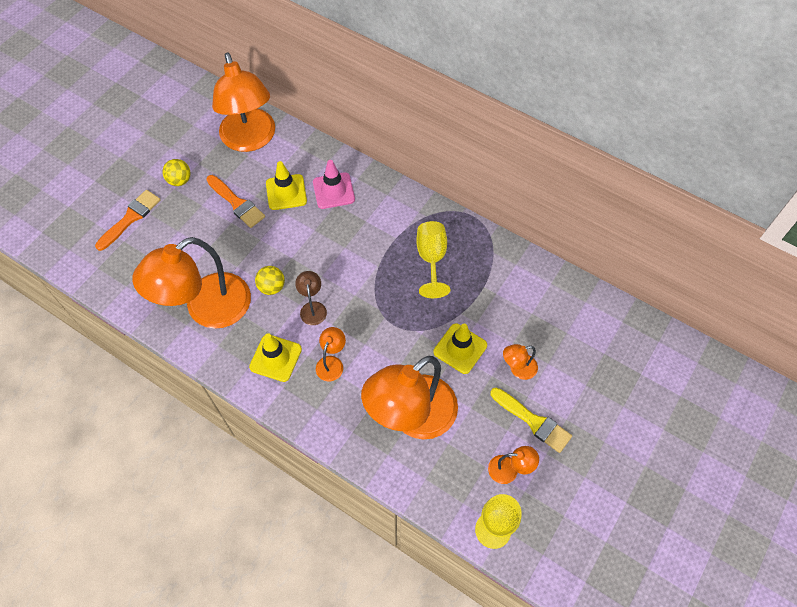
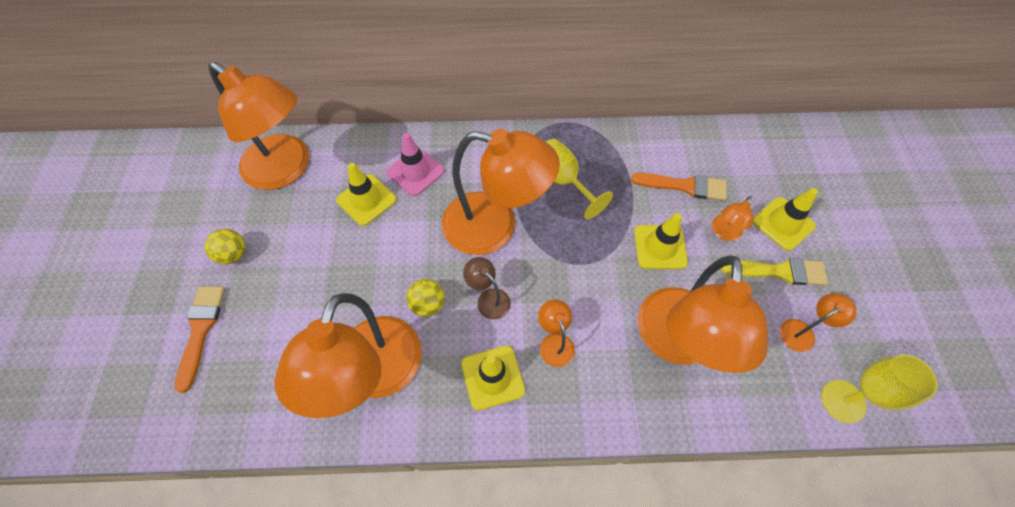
camera: 35 degrees left, 0 degrees up
(236, 203) = (320, 241): orange brush -> orange brush (684, 186)
(356, 262) = (495, 227): none -> orange lamp
(571, 391) = (783, 224): none -> yellow traffic cone

